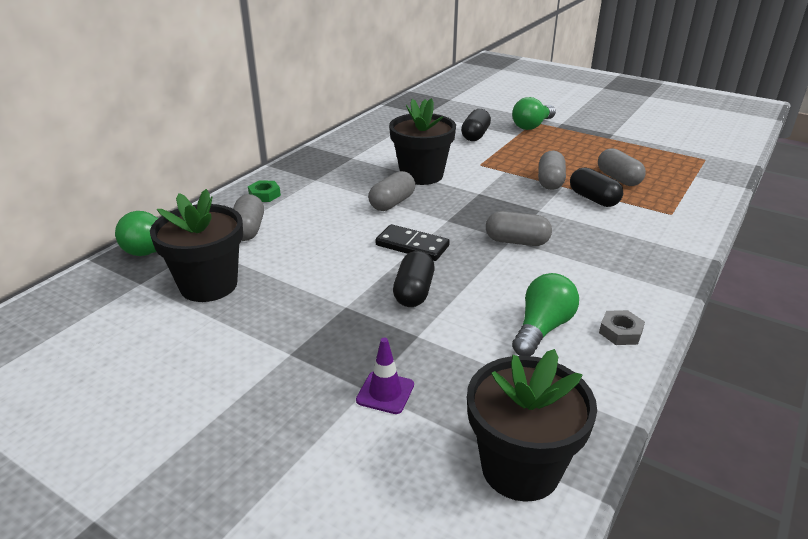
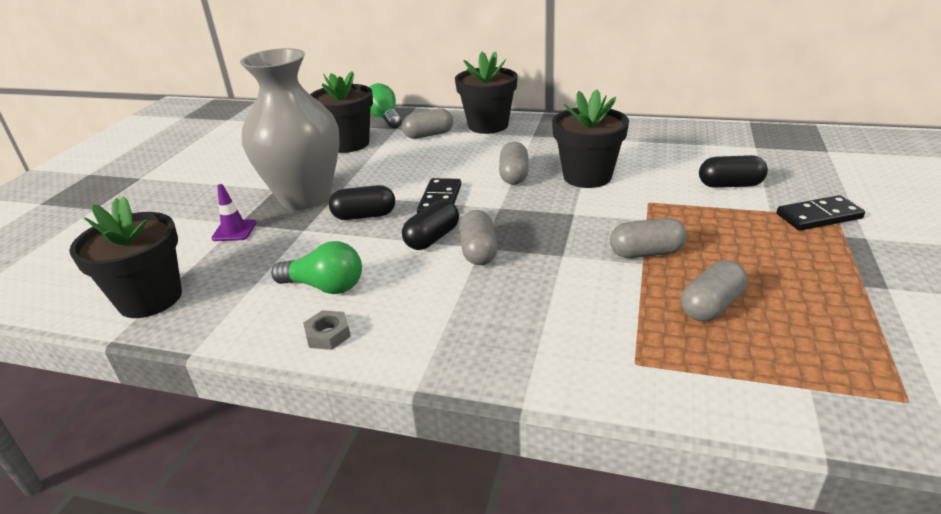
camera: 75 degrees right, 0 degrees up
(264, 195) = (488, 125): green nut -> black flower pot
(336, 329) = (305, 197): none -> grey vase
(392, 203) = (514, 175): grey capsule -> grey capsule turned 75 degrees clockwise
(532, 126) = (818, 216): green light bulb -> black domino
(593, 199) = (624, 290): black capsule -> black capsule (432, 238)

